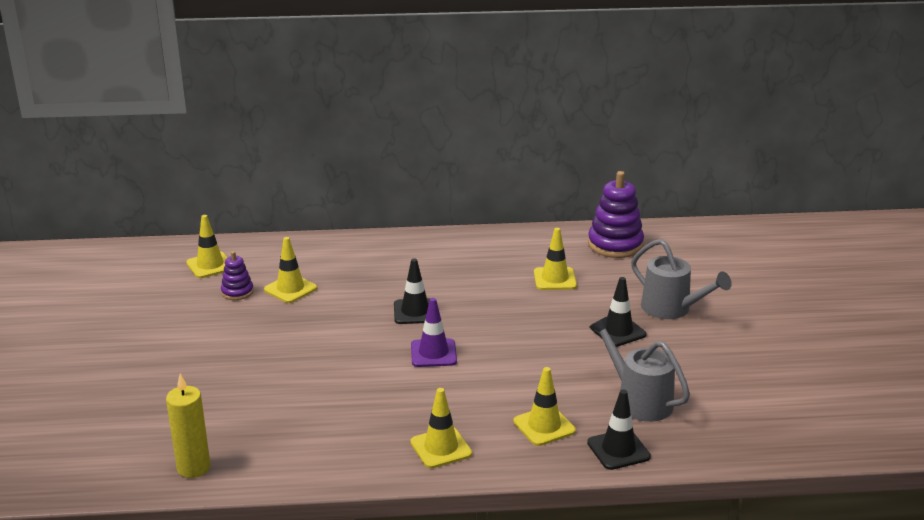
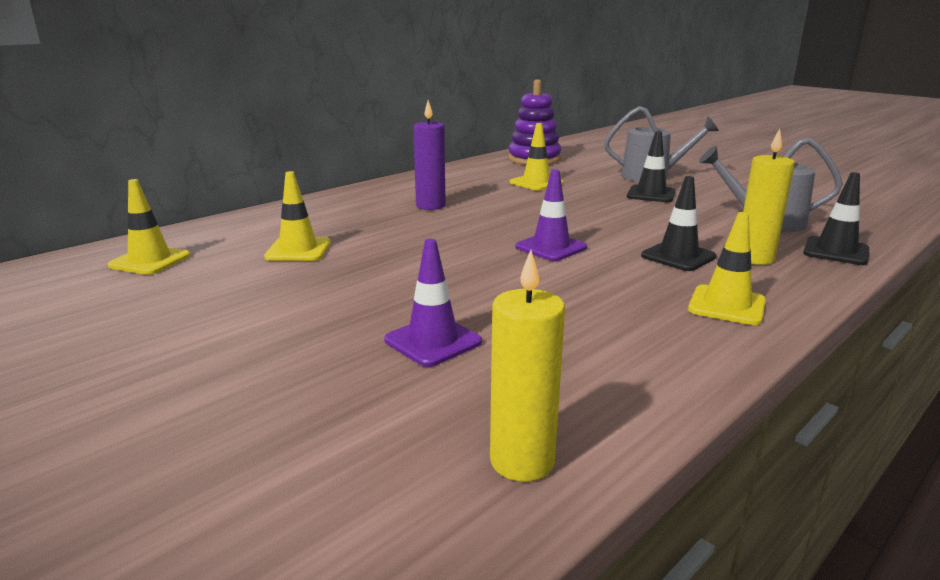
camera: 40 degrees left, 5 degrees down
(237, 292) = (232, 270): purple stacking toy -> none
(255, 391) = (433, 341): none -> purple traffic cone
(415, 312) = (468, 228): black traffic cone -> black traffic cone (678, 256)
(431, 276) = (430, 206): none -> purple candle
(544, 426) = (754, 258): yellow traffic cone -> yellow candle

